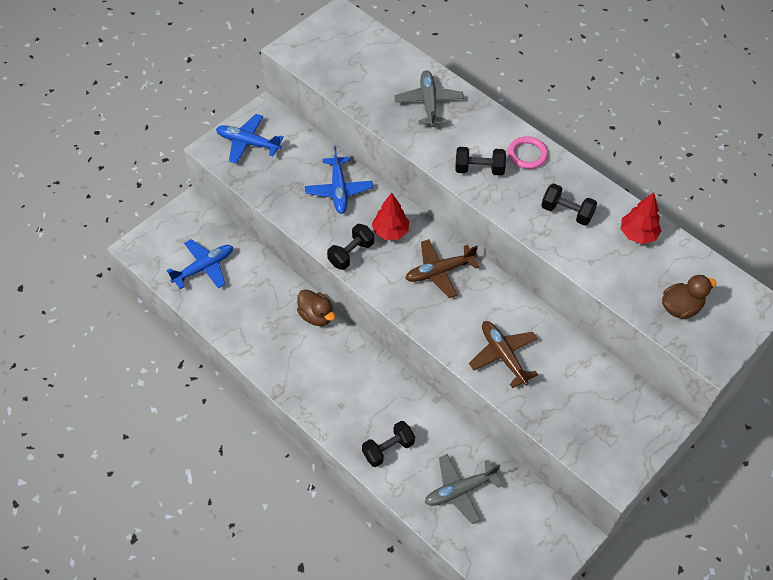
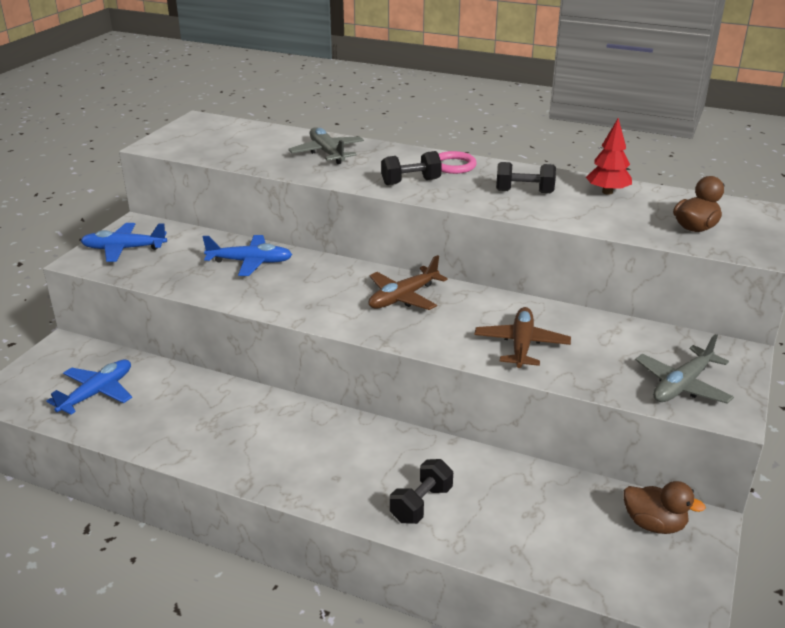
camera: 20 degrees left, 25 degrees down
(316, 316) = (263, 402): brown duck -> brown duck (654, 524)
(339, 190) = (250, 262): blue plane -> blue plane turned 60 degrees counterclockwise
(351, 253) = (291, 305): black dumbbell -> none
(390, 231) = (328, 280): red tree -> none
(460, 490) = (537, 520): grey plane -> grey plane (682, 385)
(503, 355) = (521, 345): brown plane -> brown plane turned 60 degrees clockwise

